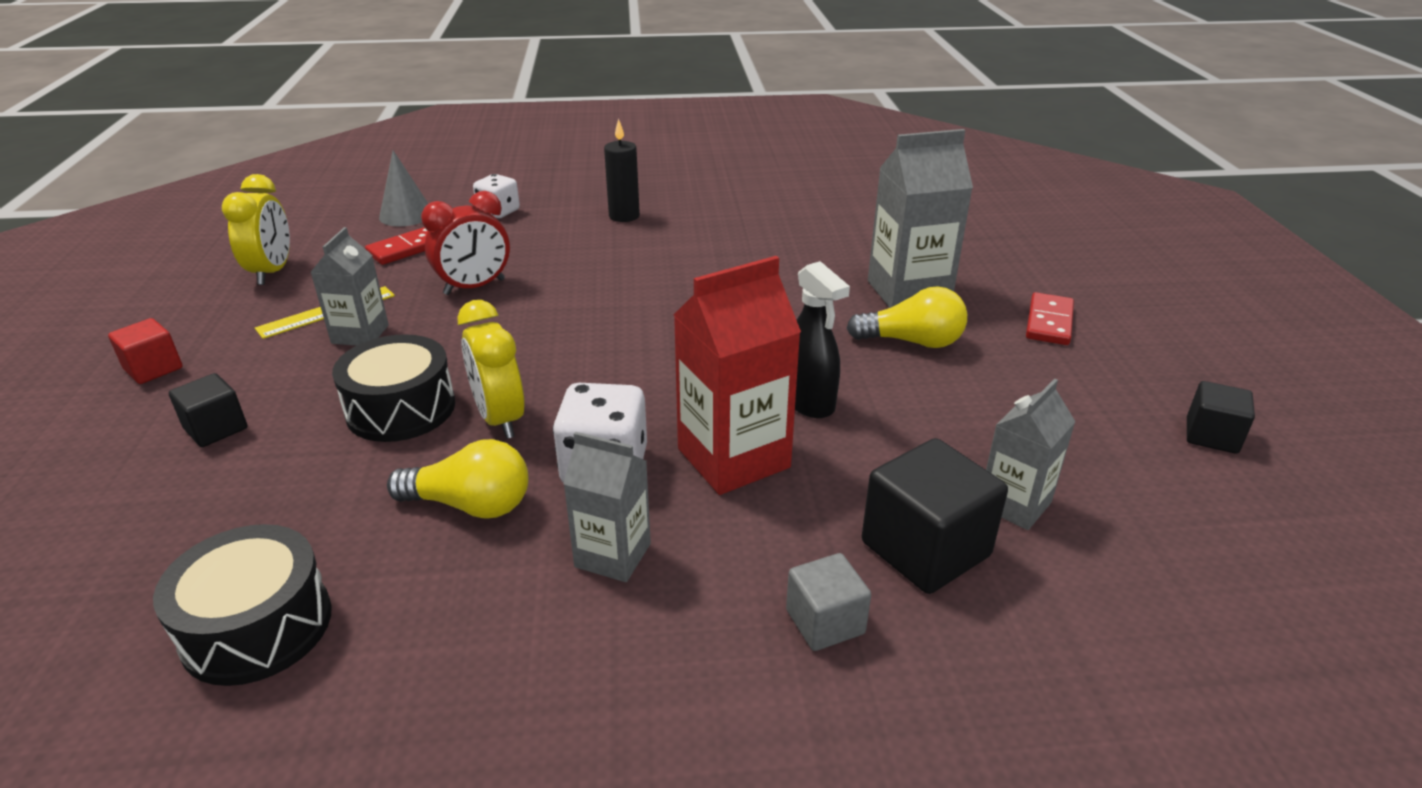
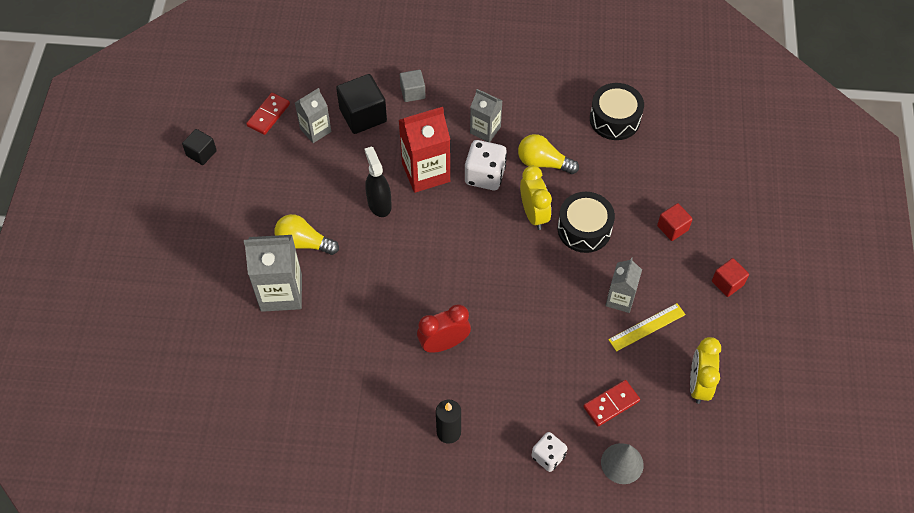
camera: 170 degrees left, 25 degrees up
(216, 428) = (672, 228): black cube -> red cube
(474, 287) = (557, 342): red clock -> red clock (444, 343)
(1049, 322) = (216, 248): red domino -> red domino (268, 115)

